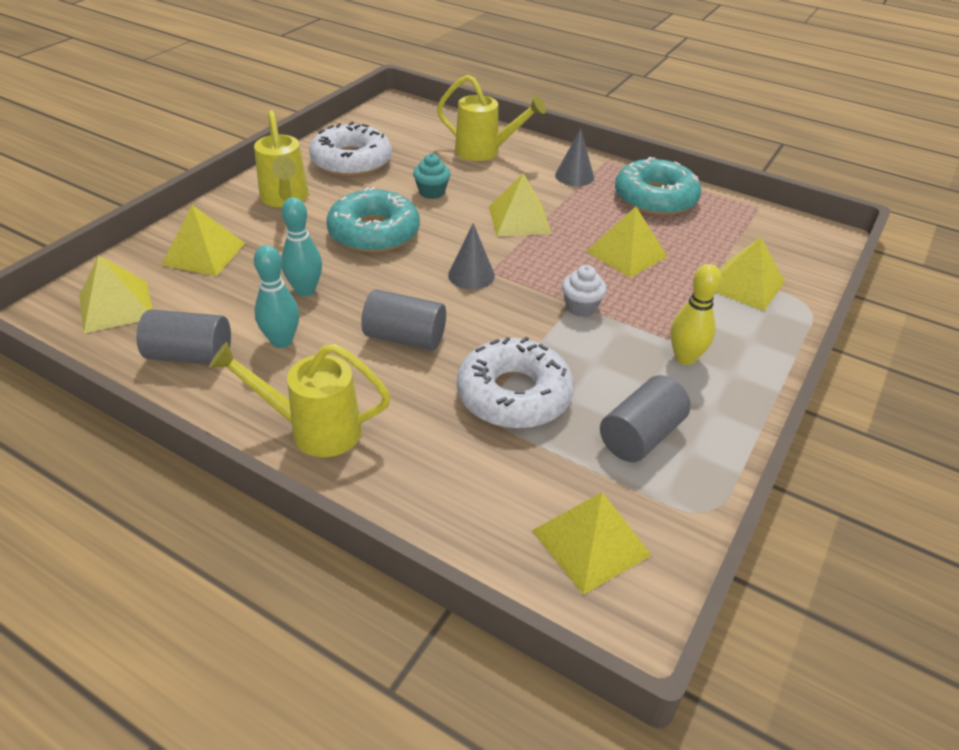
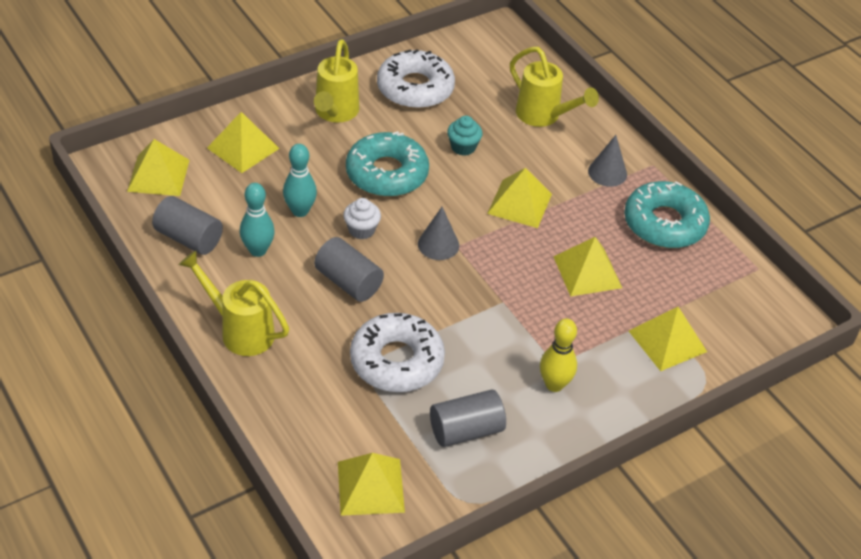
camera: 25 degrees right, 5 degrees up
(581, 307) = (506, 308): white cupcake -> white cupcake (361, 230)

